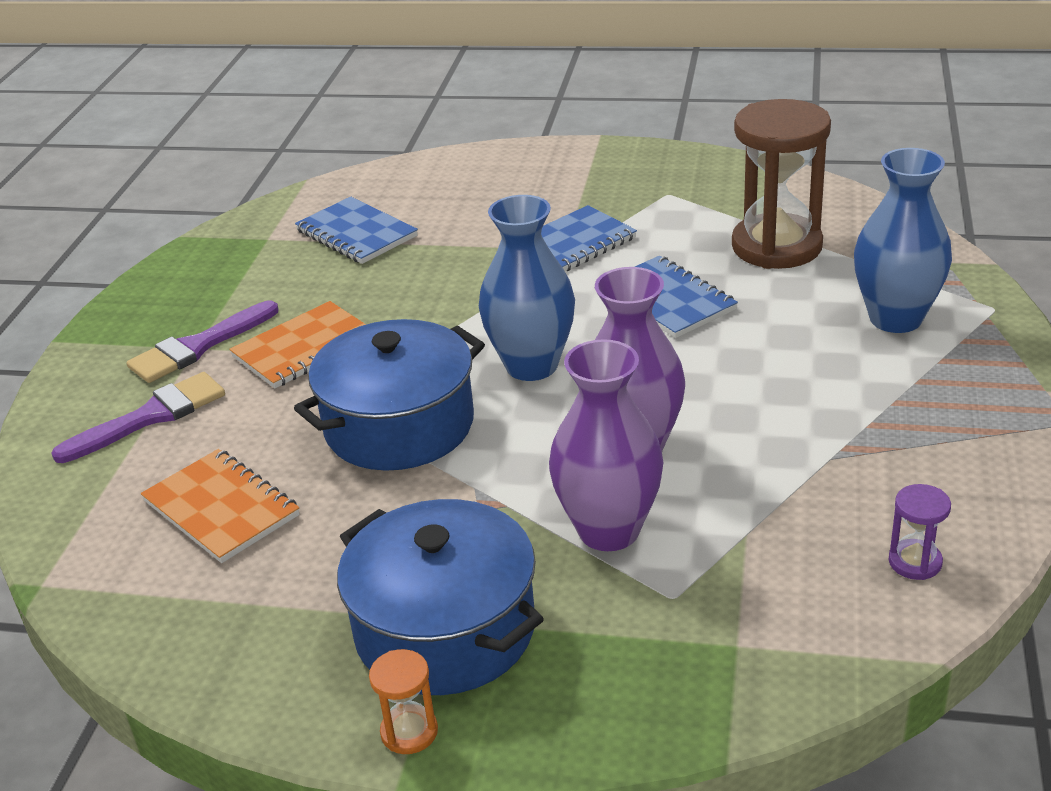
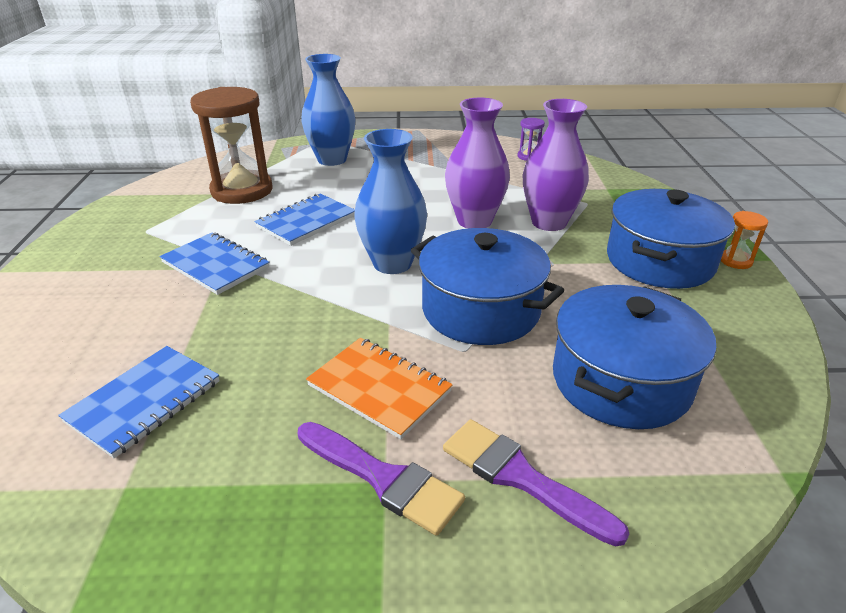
camera: 105 degrees left, 0 degrees up
(221, 509) = (620, 381): orange notebook -> blue pot

